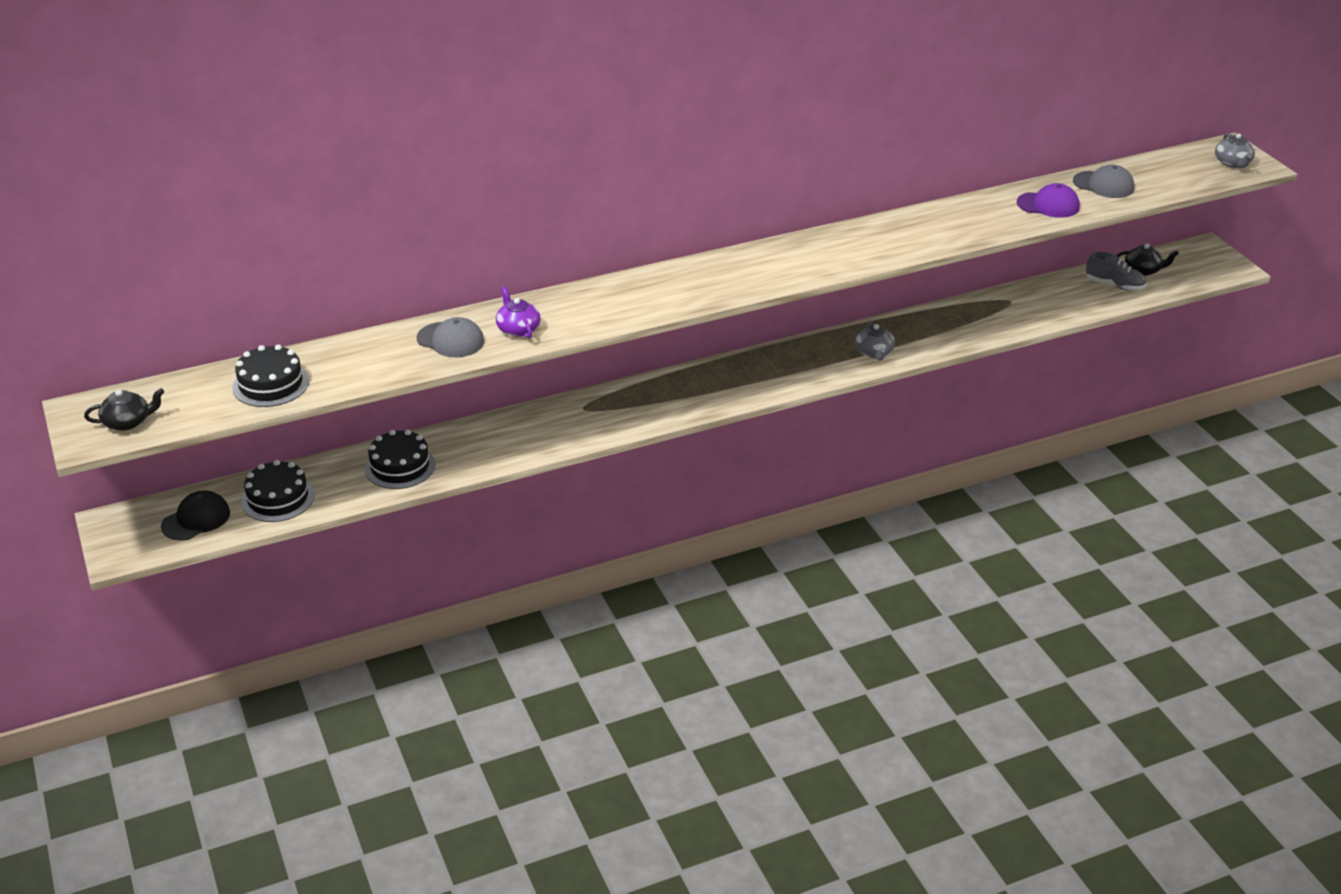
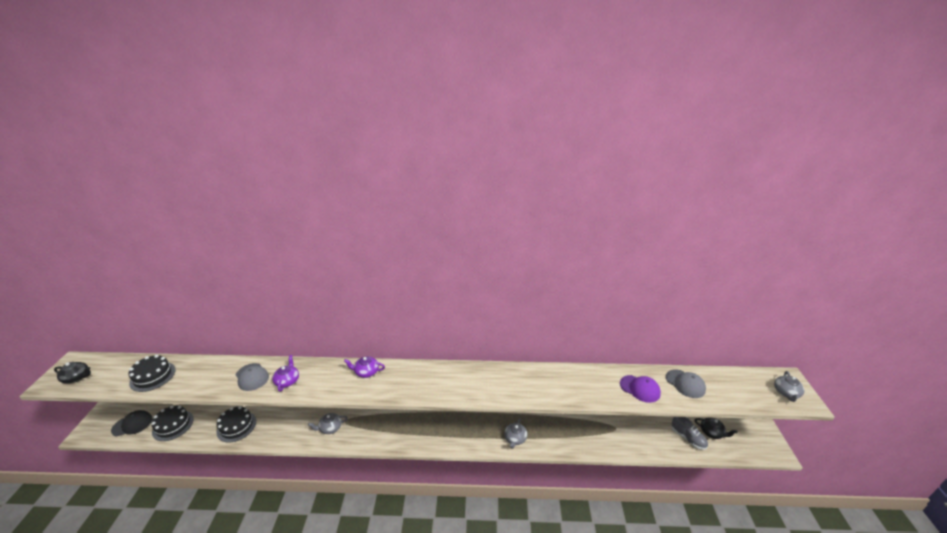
camera: 25 degrees right, 5 degrees down
(568, 422) = (330, 428): none -> grey teapot
(634, 287) = (366, 372): none -> purple teapot

